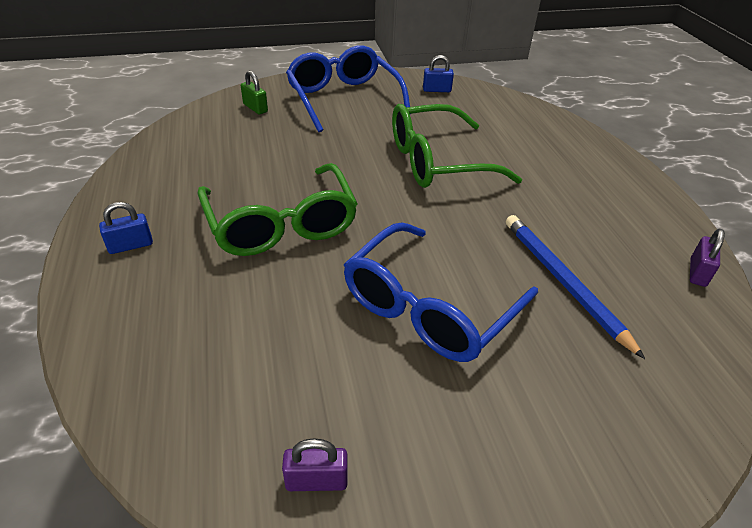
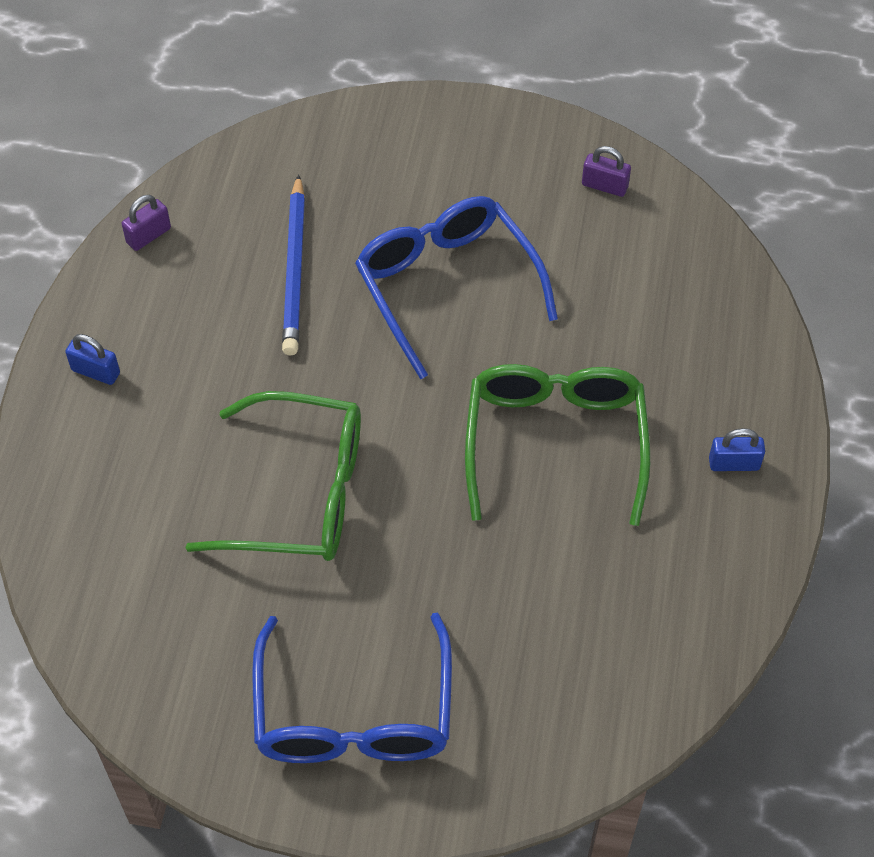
camera: 155 degrees left, 15 degrees up
(255, 108) = (517, 732): green padlock -> none
(429, 307) = (446, 286): blue glasses -> blue glasses turned 90 degrees counterclockwise
(436, 90) = (172, 688): blue padlock -> blue padlock (96, 372)

